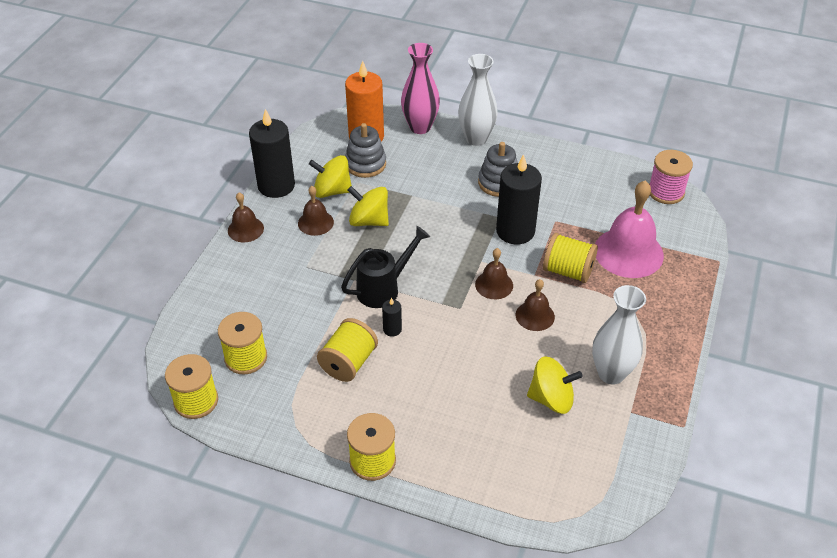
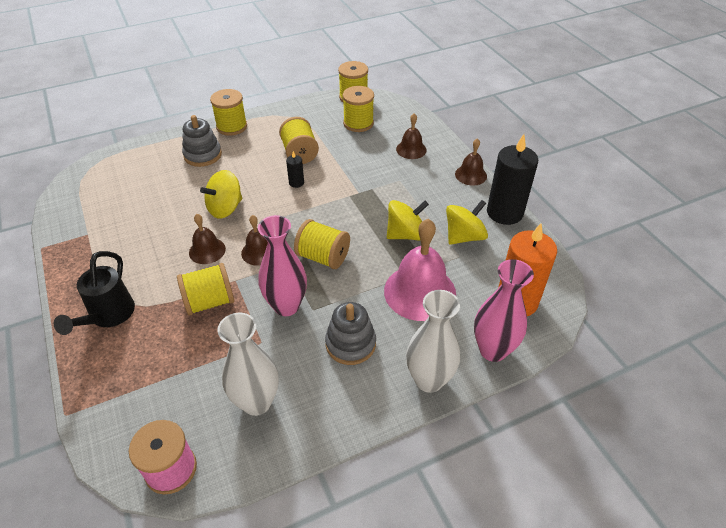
camera: 135 degrees right, 0 degrees up
(315, 222) = (437, 208): brown bell -> brown bell (411, 149)
(365, 164) = (477, 276): grey stacking toy -> grey stacking toy (203, 155)
(383, 288) = (332, 200): black watering can -> black watering can (108, 316)
(450, 247) = (323, 257): none -> yellow spool
(515, 231) = (286, 306): black candle -> pink vase
(551, 398) = (151, 209): yellow spinning top -> yellow spinning top (225, 208)
(611, 373) = (117, 248): white vase -> white vase (256, 402)
(628, 252) = (166, 358): pink bell -> pink bell (420, 292)

